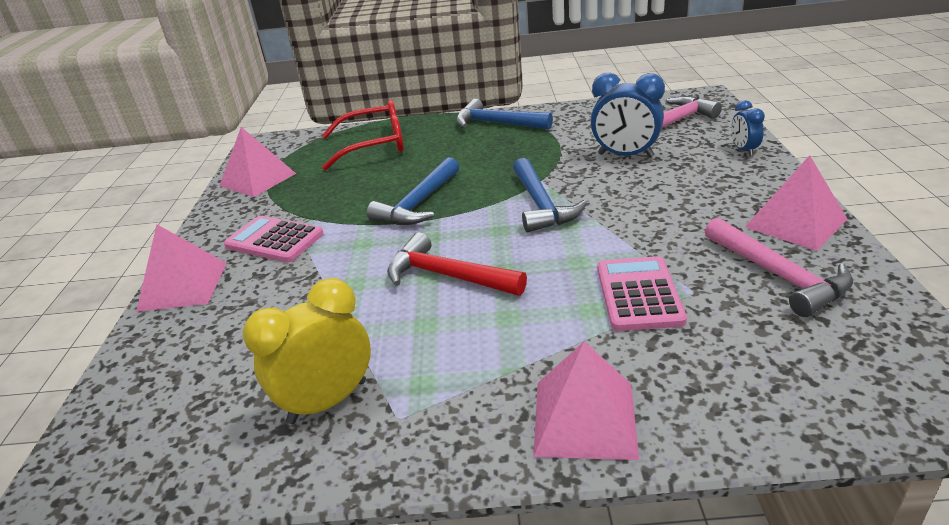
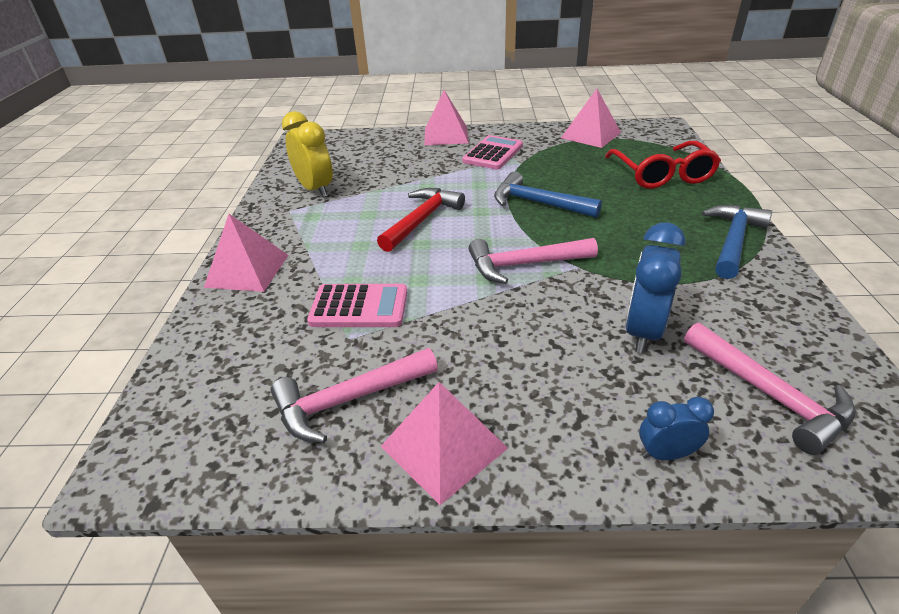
camera: 90 degrees right, 5 degrees up
(541, 205) = (524, 264): blue hammer -> pink hammer

